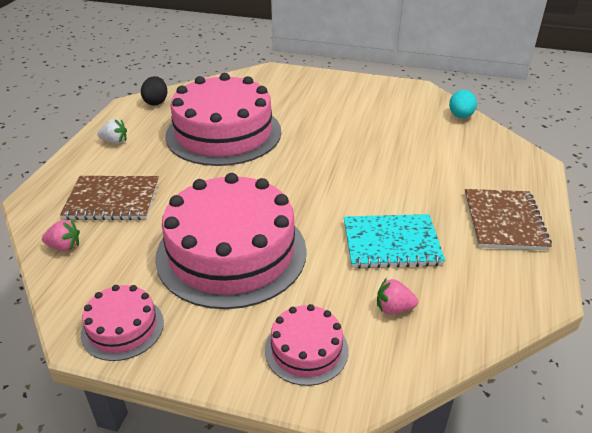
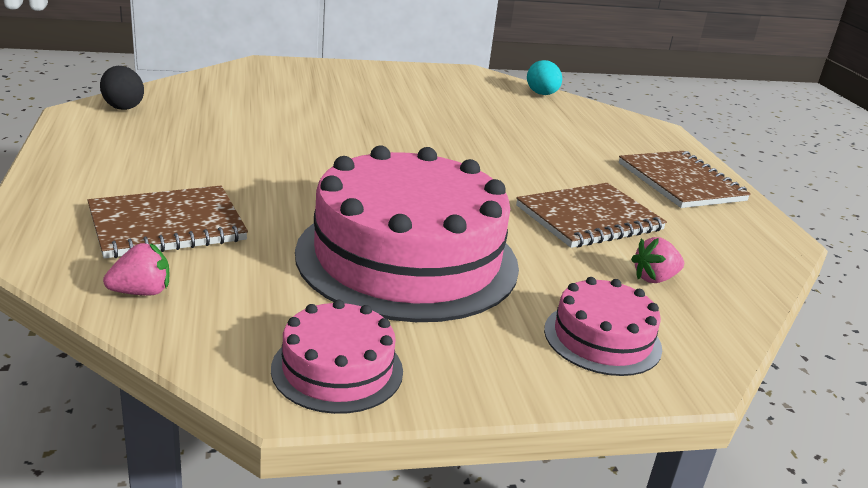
camera: 30 degrees left, 10 degrees down
(115, 141) = (100, 157): white strawberry -> none
(223, 133) = (265, 133): pink cake -> none
(391, 243) = (589, 218): turquoise notebook -> brown notebook

